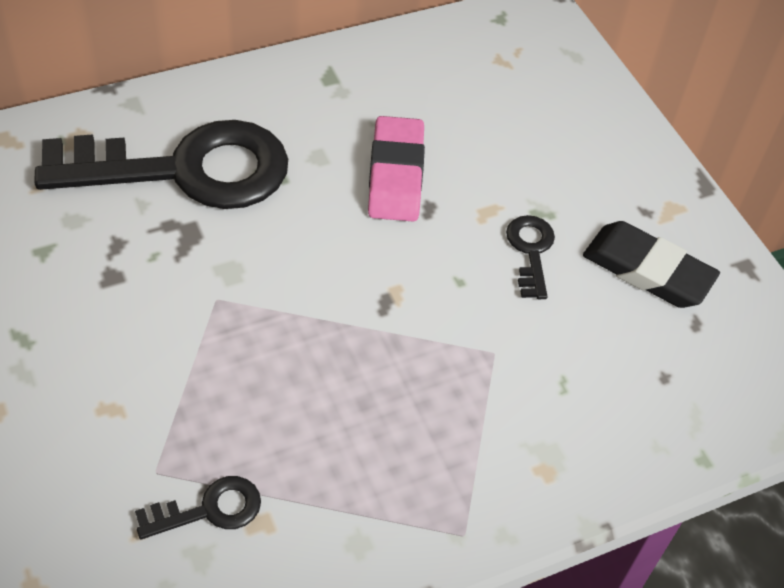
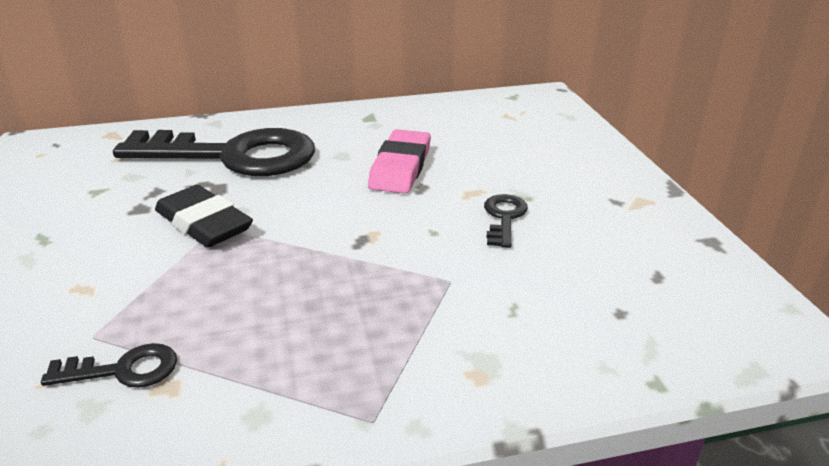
camera: 15 degrees right, 20 degrees down
(647, 270) = (612, 237): black eraser -> black eraser (203, 223)

